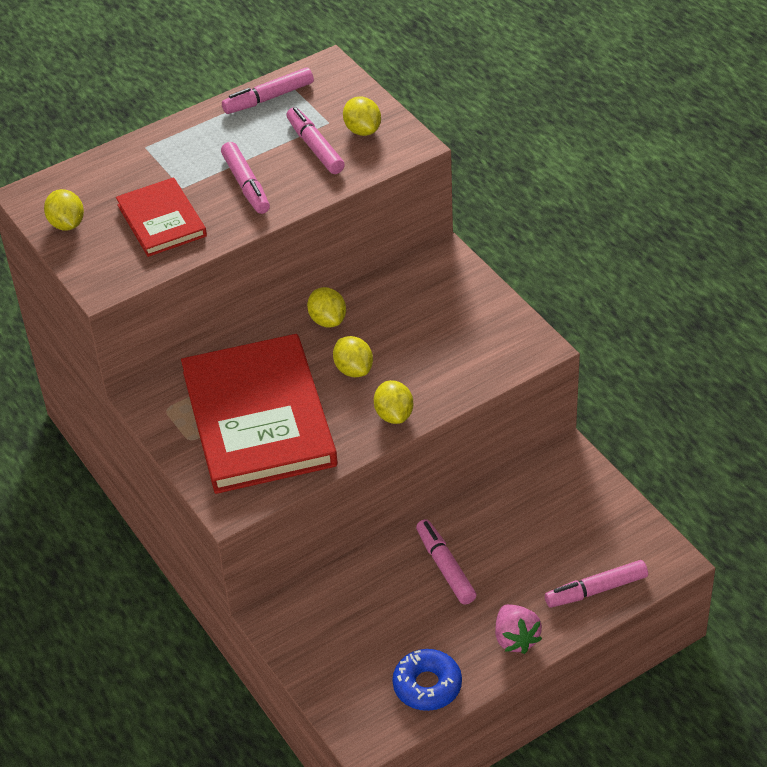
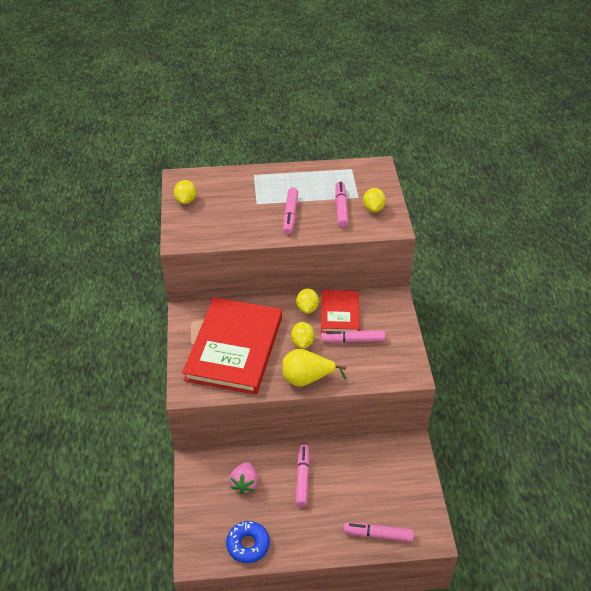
camera: 25 degrees right, 0 degrees up
(161, 220) = (233, 217): red book -> red book (340, 313)
(269, 98) = (335, 172): pink marker -> pink marker (353, 340)
(394, 415) = (307, 378): yellow lemon -> yellow pear
(515, 639) = (314, 541): pink strawberry -> pink strawberry (244, 483)

